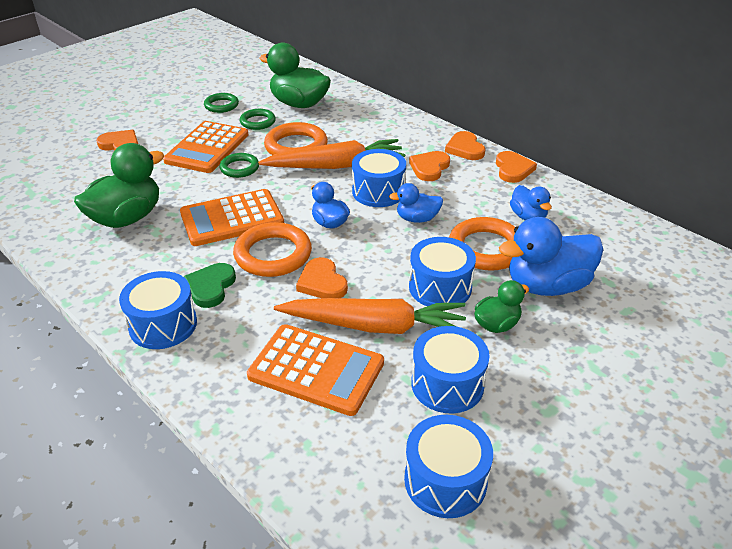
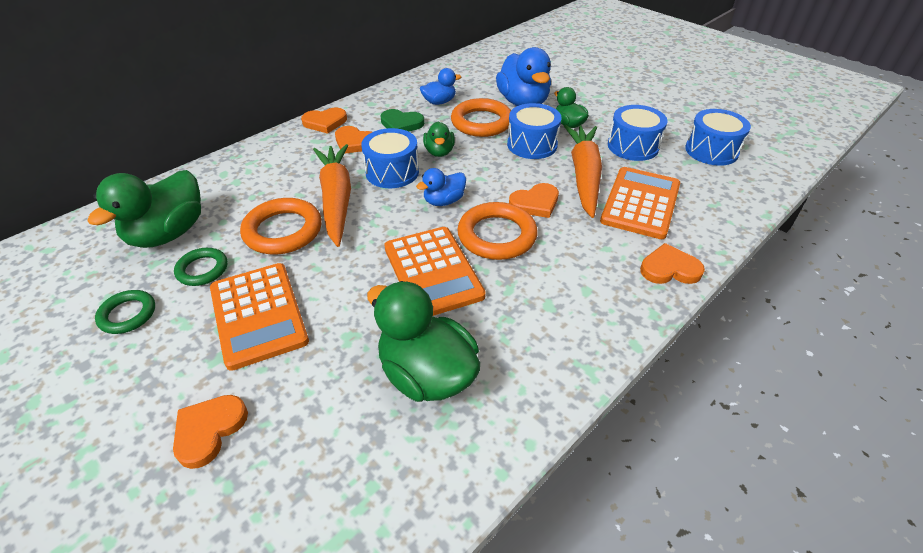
camera: 90 degrees left, 5 degrees up
(163, 325) = (616, 303): blue drum -> none
(207, 148) = (258, 315): orange calculator -> orange calculator turned 45 degrees clockwise
(210, 287) = (553, 275): green heart -> green heart (401, 124)
(239, 168) = (322, 276): green ring -> none
(417, 219) = (439, 152): blue duck -> green duck
(513, 169) = (367, 102): orange heart -> orange heart (669, 269)

